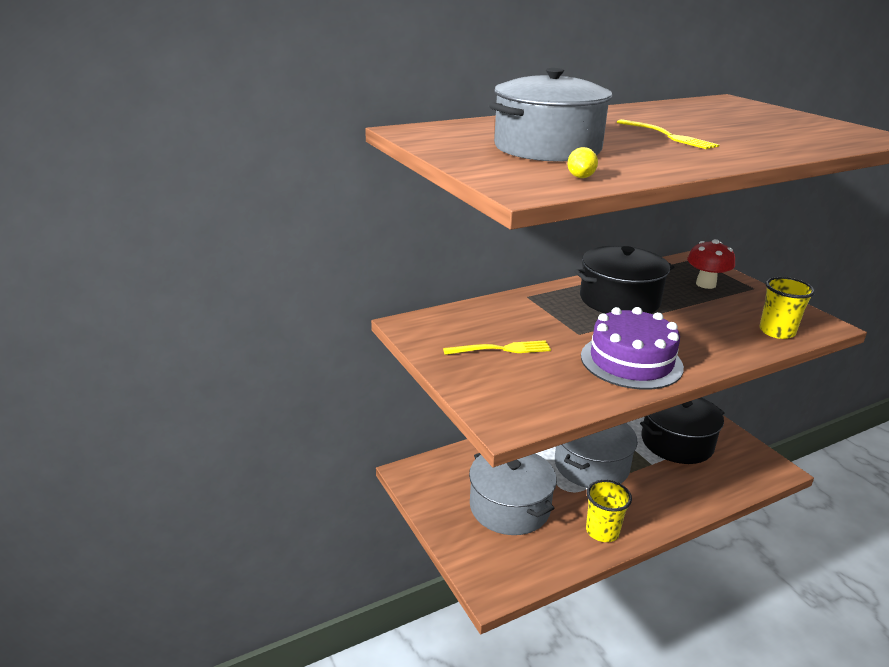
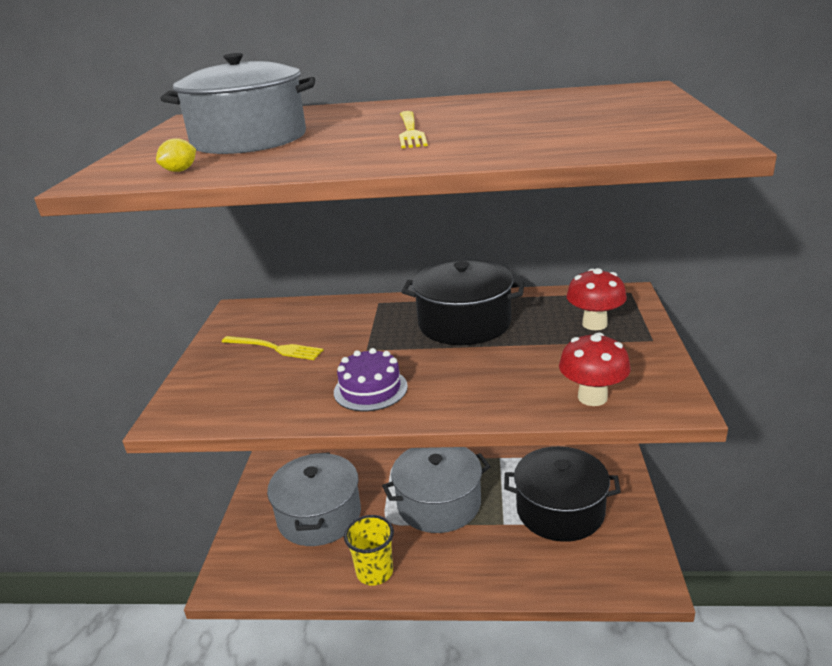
camera: 35 degrees right, 0 degrees up
(631, 361) = (370, 389): purple cake -> purple cake, size x0.65
(777, 331) = (592, 397): yellow cup -> red mushroom

